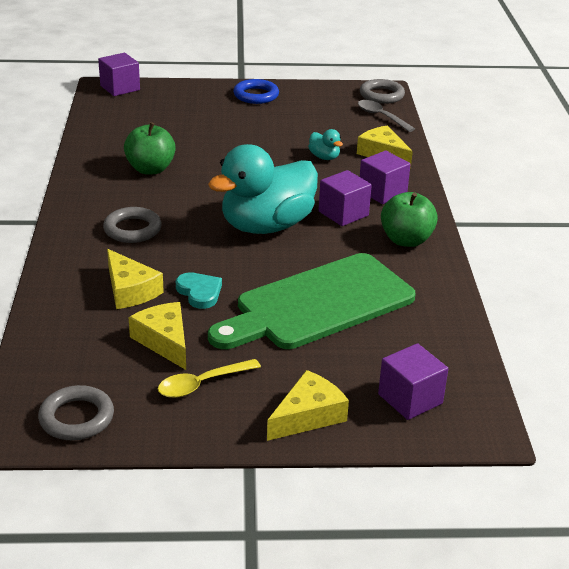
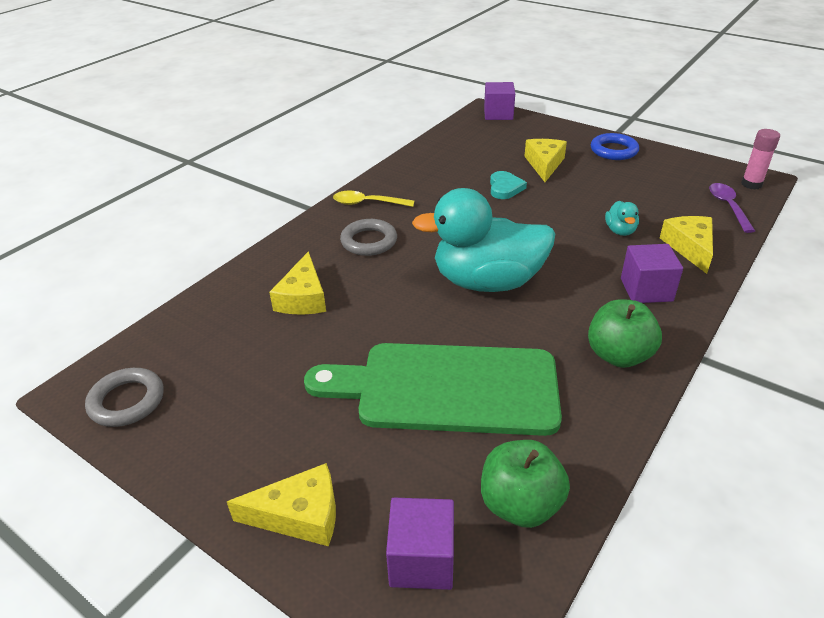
camera: 40 degrees right, 5 degrees up
(150, 169) = (444, 191): green apple -> green apple (520, 504)
(164, 341) = (273, 360): yellow cheese -> yellow cheese (544, 164)
(199, 292) = (354, 325): turquoise heart -> turquoise heart (505, 188)
(202, 384) = (251, 422): yellow spoon -> yellow spoon (367, 203)
(343, 213) = (578, 298): purple cube -> none
(381, 95) = (751, 184): grey ring -> pink glue stick
(381, 116) = (728, 207): grey spoon -> purple spoon

